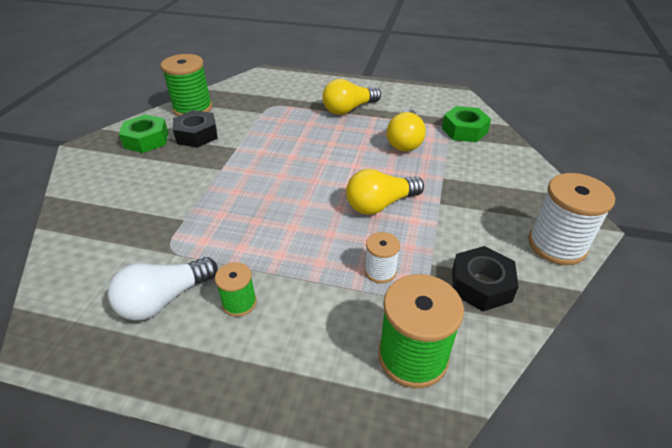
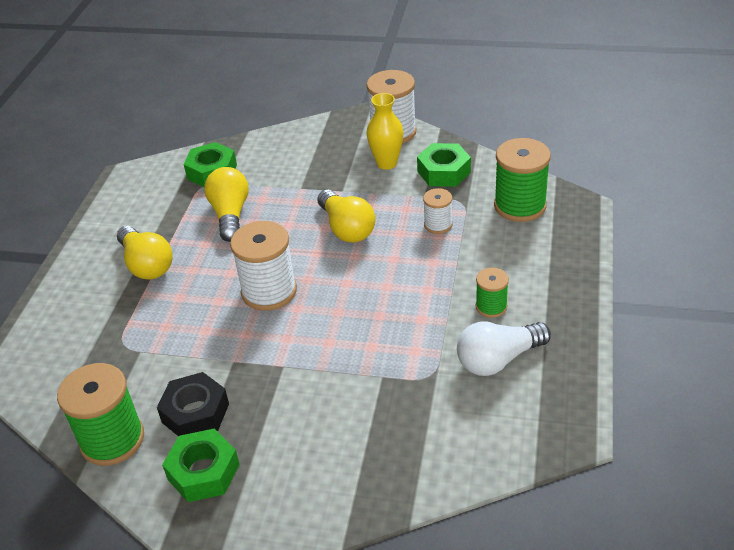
camera: 90 degrees left, 0 degrees up
(164, 299) = (498, 359): white light bulb -> white light bulb turned 105 degrees clockwise
(305, 162) = (269, 291): none -> white spool
(405, 141) = (230, 215): yellow light bulb -> yellow light bulb turned 105 degrees counterclockwise
(481, 285) = (443, 172): black nut -> green nut
(492, 237) = (386, 163): none -> yellow vase

